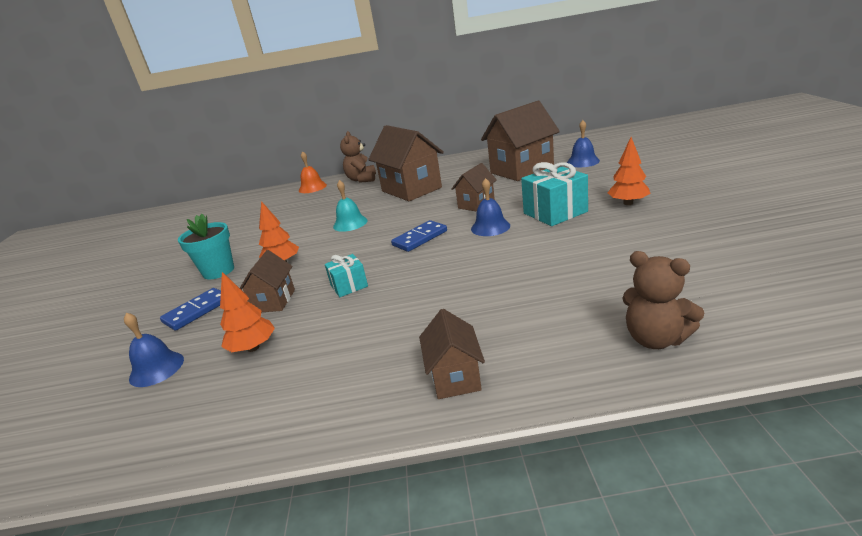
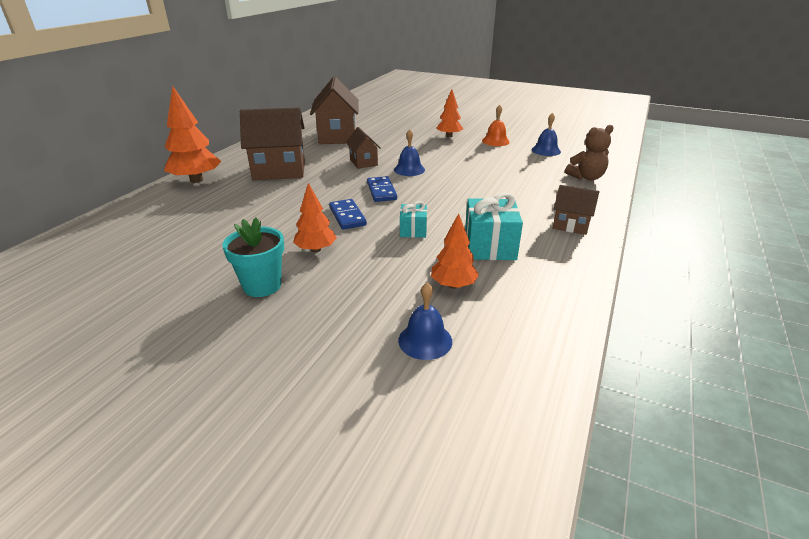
camera: 65 degrees left, 5 degrees up
(197, 311) = (339, 308): blue domino -> blue domino (347, 216)
(274, 301) = (386, 265): brown house -> none
(312, 187) = (148, 203): orange bell -> orange bell (495, 141)
(350, 223) = (293, 206): turquoise bell -> none
(362, 179) = (196, 180): brown teddy bear -> orange tree
(555, 212) = (425, 151): turquoise gift -> turquoise gift (489, 246)
(583, 161) = (367, 123): blue bell -> blue bell (546, 150)

